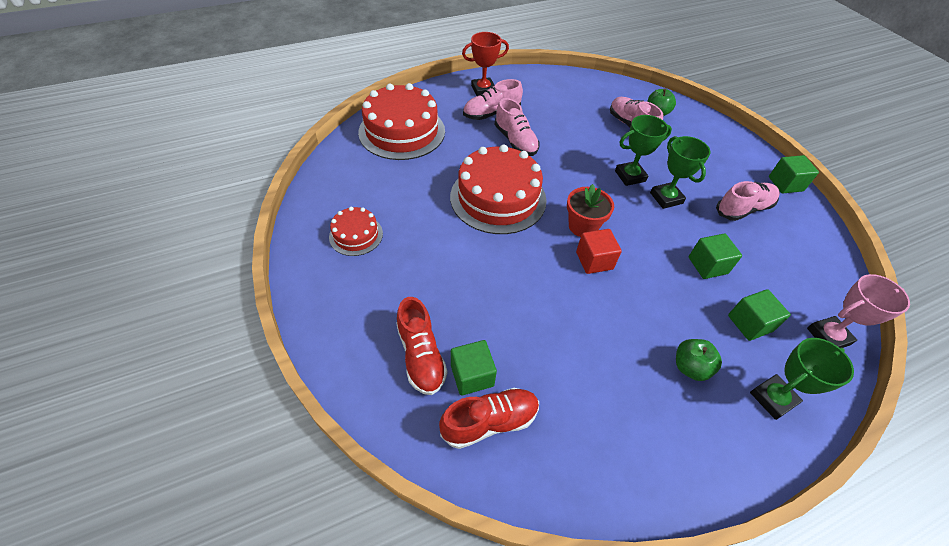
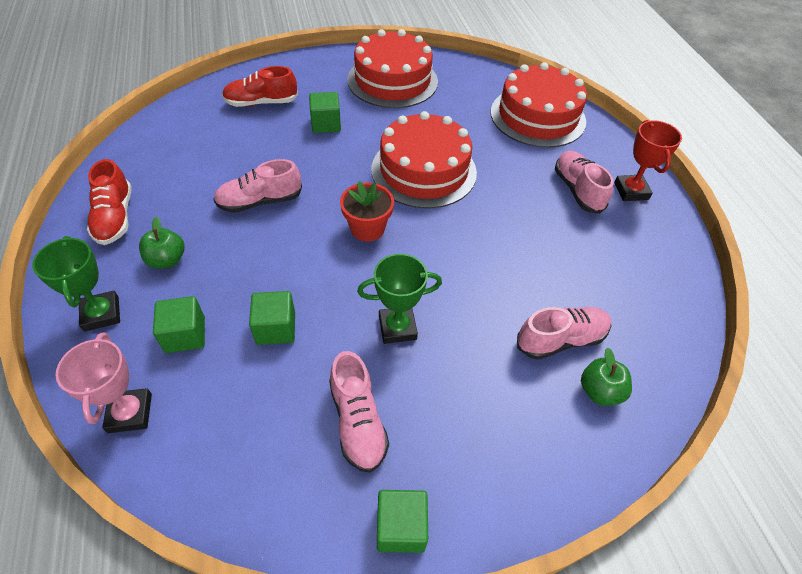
camera: 100 degrees right, 0 degrees up
(356, 235) = (392, 80): red cake -> red cake, size x1.97
(472, 375) = (232, 124): green cube -> green cube (326, 124)
(489, 422) = (192, 128): red shoe -> red shoe (115, 217)
(515, 141) = (521, 202): pink shoe -> pink shoe (260, 201)
(594, 260) = (317, 225): red cube -> none
(630, 176) = (445, 300): green trophy -> none

